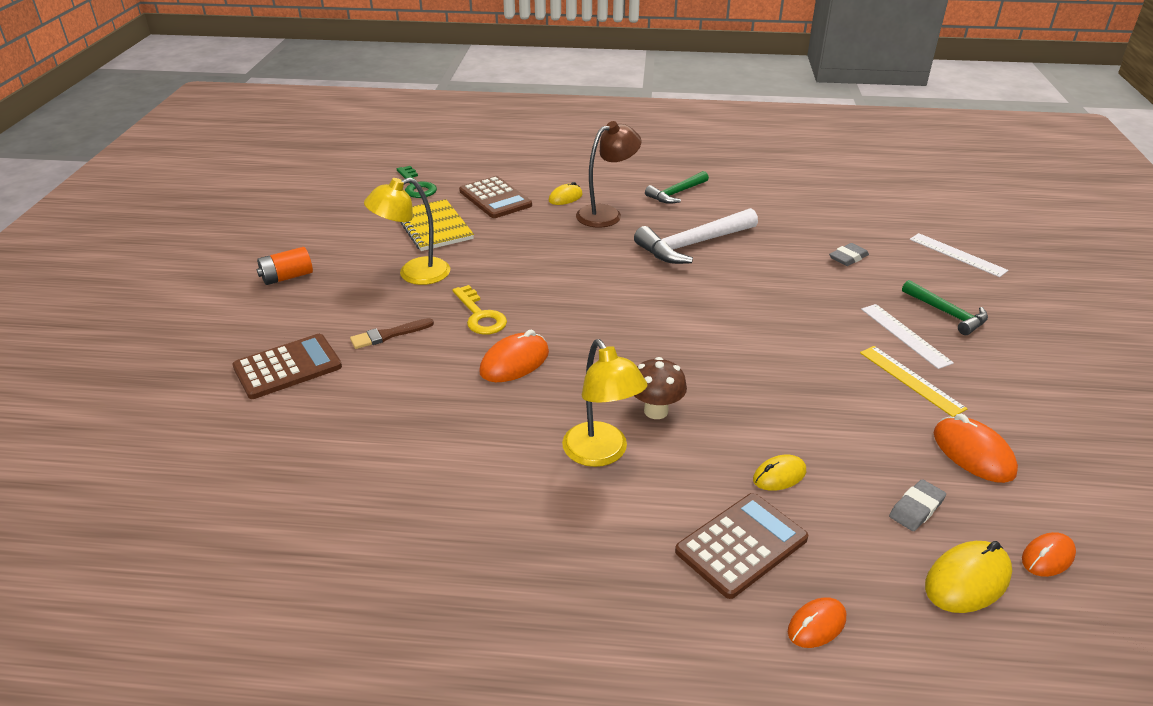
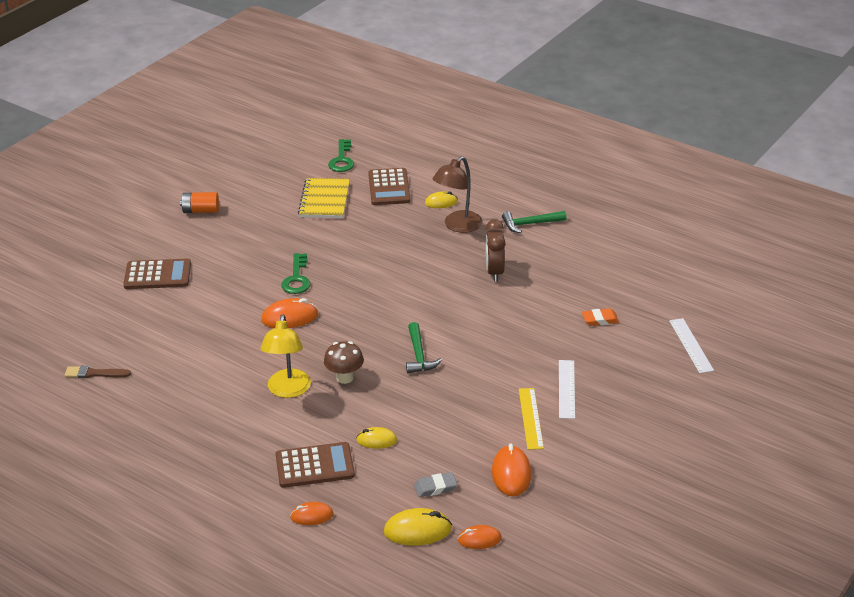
camera: 30 degrees right, 0 degrees up
(389, 335) = (230, 273): brown brush -> brown brush (94, 373)
(414, 274) = (281, 234): yellow lamp -> none
(480, 316) = (297, 279): yellow key -> green key
(606, 214) = (458, 226): brown lamp -> brown lamp turned 135 degrees clockwise
(693, 245) = (494, 272): white hammer -> brown clock
(848, 258) = (600, 320): grey eraser -> orange eraser
(947, 313) = (619, 385): green hammer -> green hammer (419, 355)

